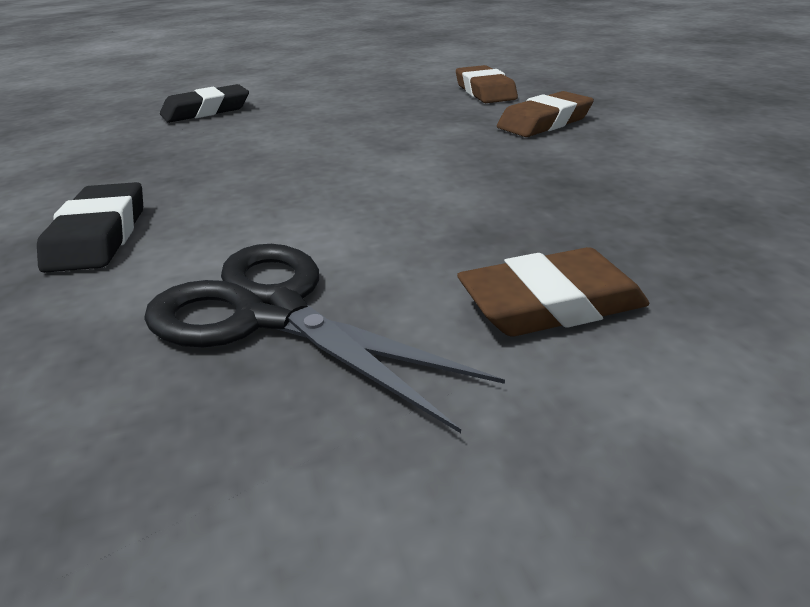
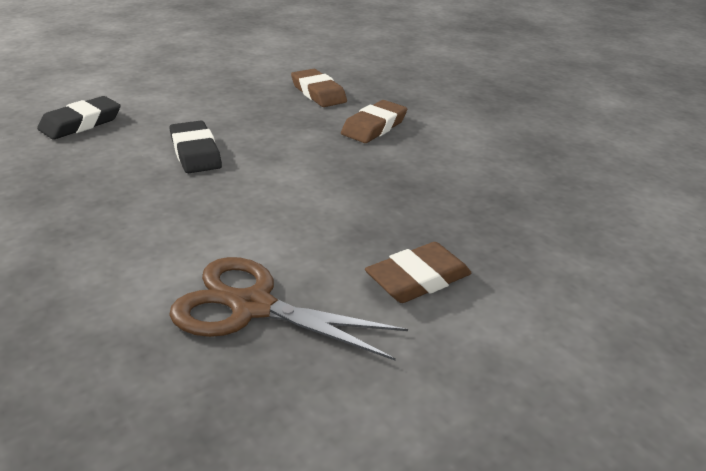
camera: 20 degrees left, 0 degrees up
(99, 235) = (80, 261): black eraser -> black eraser (195, 152)
(272, 313) = (252, 307): black scissors -> brown scissors

